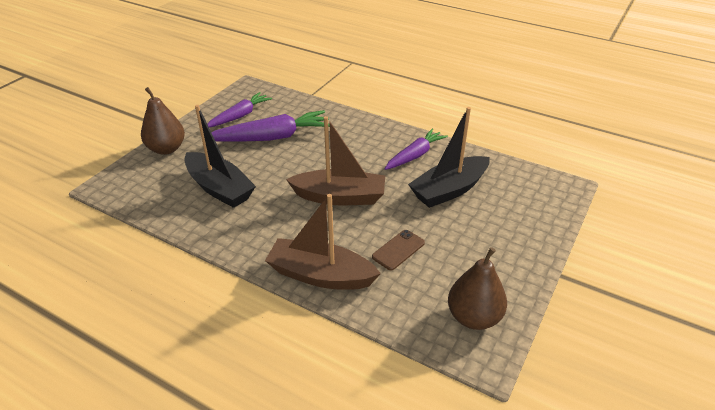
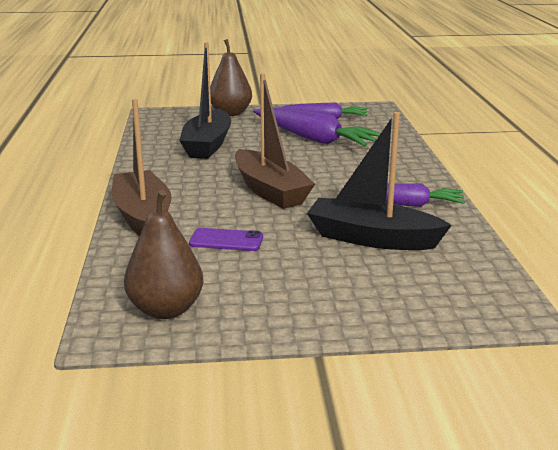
camera: 55 degrees right, 15 degrees down
(398, 250) = (226, 240): brown phone -> purple phone

